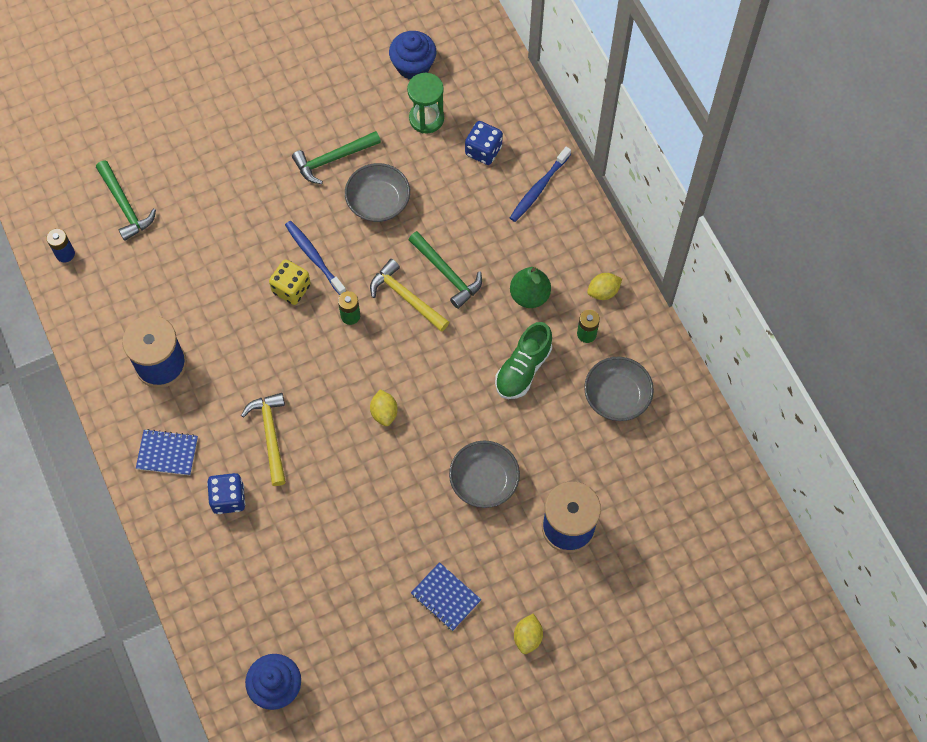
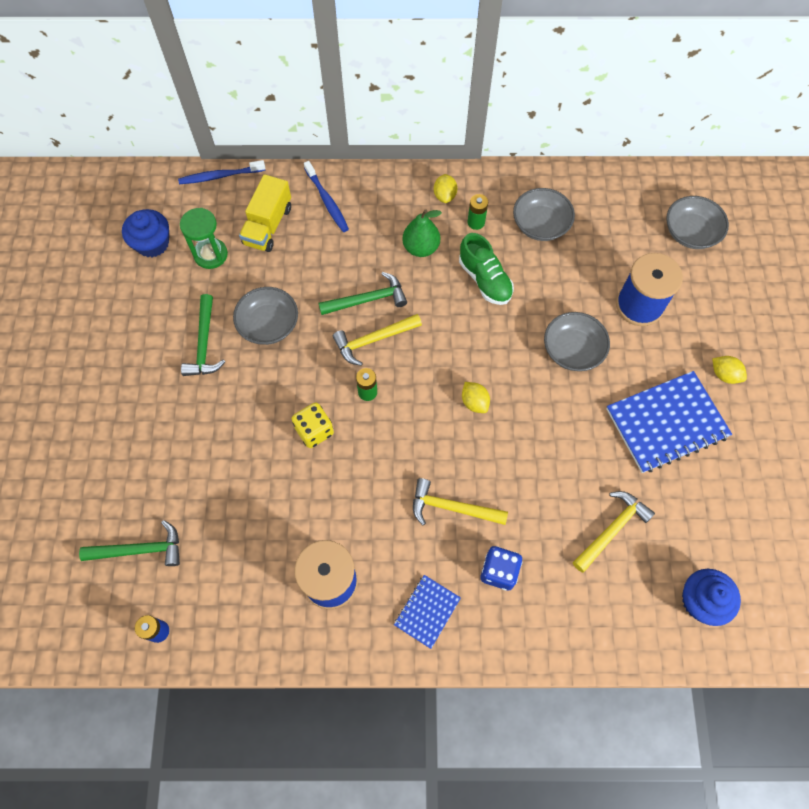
camera: 65 degrees left, 0 degrees up
(311, 583) = (612, 529): none -> yellow hammer
(314, 257) = (293, 399): blue toothbrush -> blue toothbrush (220, 176)
(384, 412) = (474, 402): yellow lemon -> yellow lemon turned 45 degrees clockwise
(446, 597) = (666, 423): blue notebook -> blue notebook, size x1.88
(483, 150) = (268, 225): blue dice -> yellow truck
(687, 549) = (690, 232): none -> grey bowl

